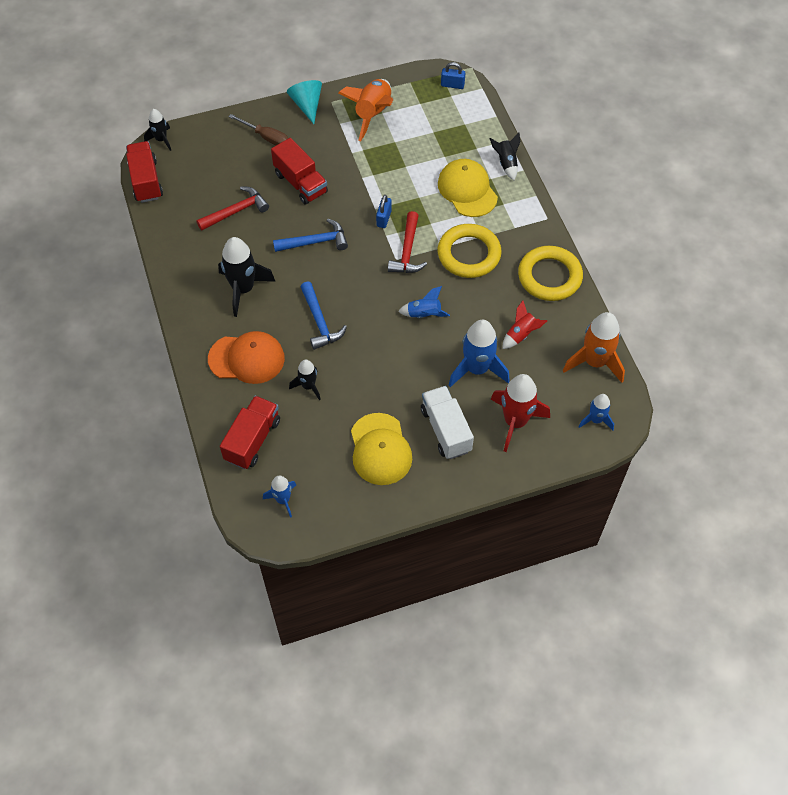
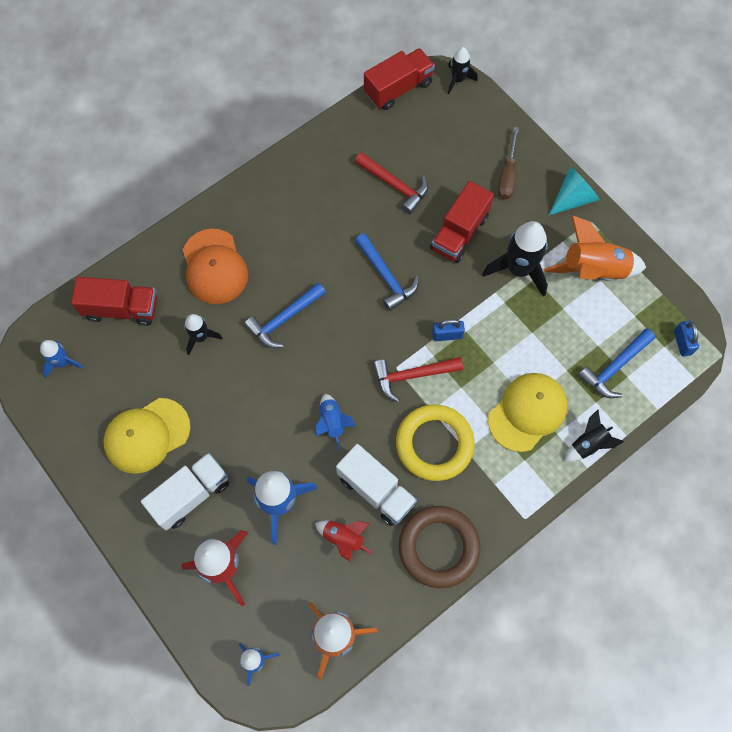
camera: 70 degrees right, 10 degrees up
(243, 289) = (298, 231): black rocket -> black rocket (518, 269)
(454, 128) = (614, 367): none -> blue hammer
(490, 302) = (376, 490): none -> white truck
(549, 276) = (438, 547): yellow ring -> brown ring

